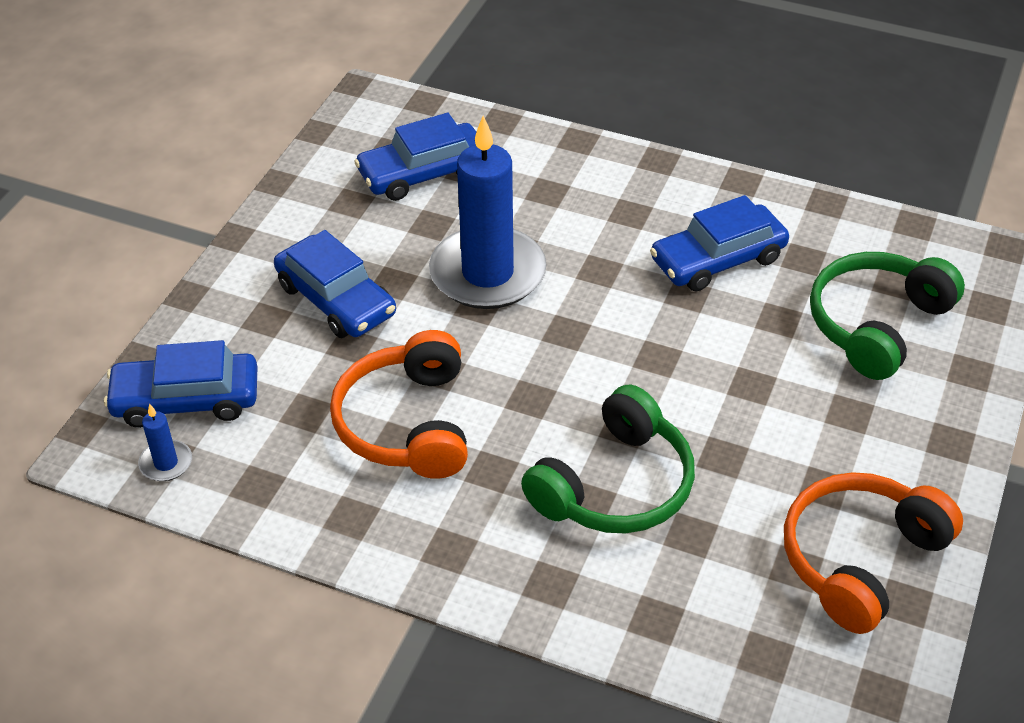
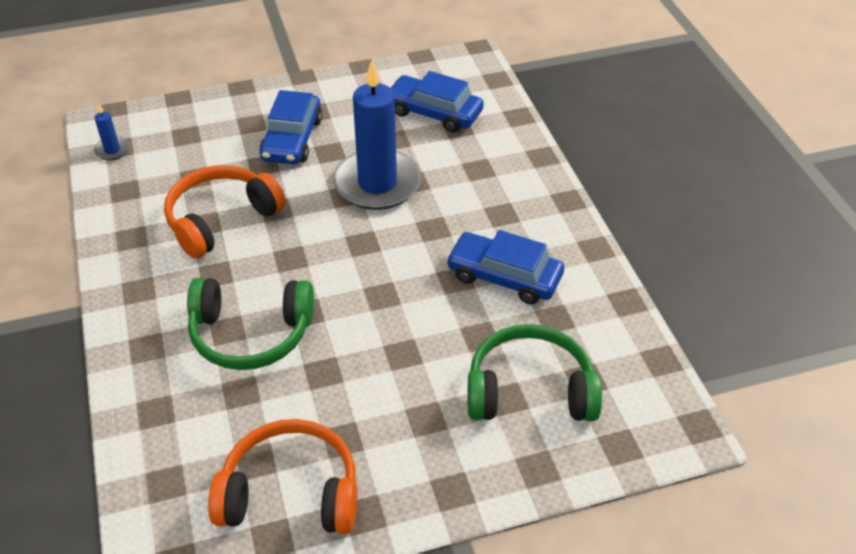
camera: 50 degrees right, 0 degrees up
(186, 400) = (163, 131): blue car -> none

